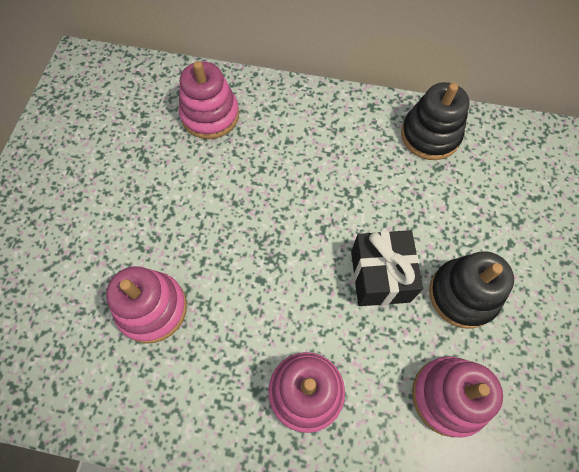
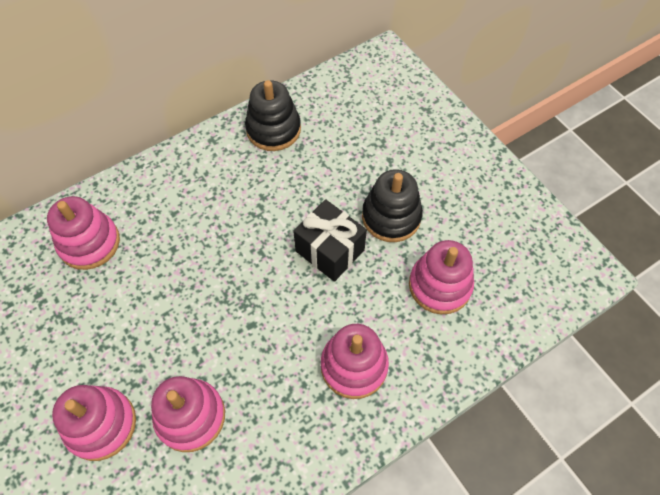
camera: 45 degrees left, 5 degrees down
(94, 255) = (101, 424): none -> pink stacking toy

